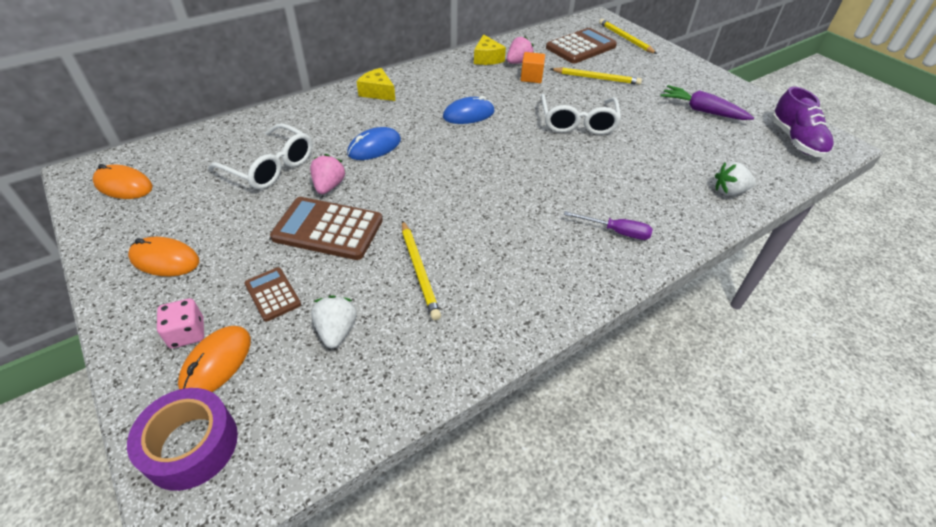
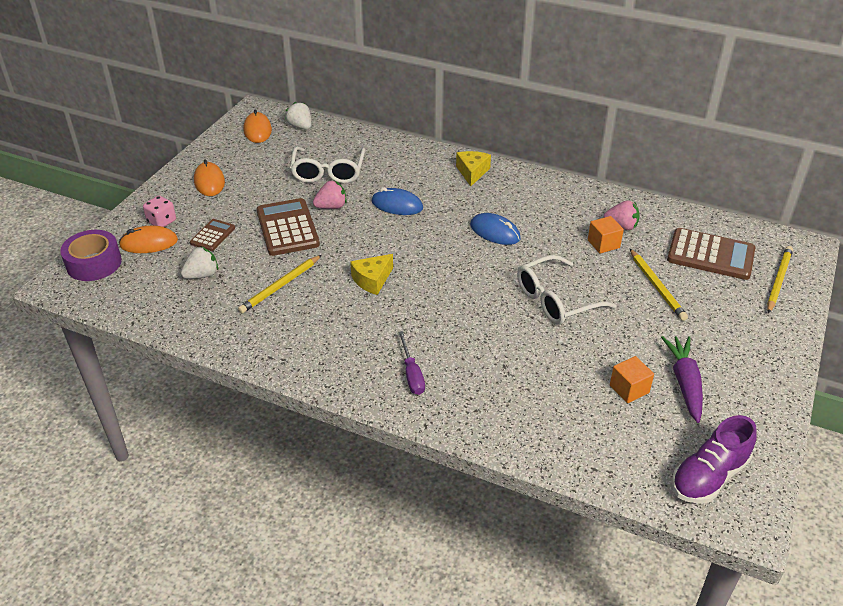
camera: 60 degrees right, 5 degrees down
(487, 58) = (603, 205): yellow cheese -> yellow cheese (372, 280)
(696, 134) = (629, 389): none -> orange cube
(729, 191) = (546, 437): white strawberry -> white strawberry (300, 127)

